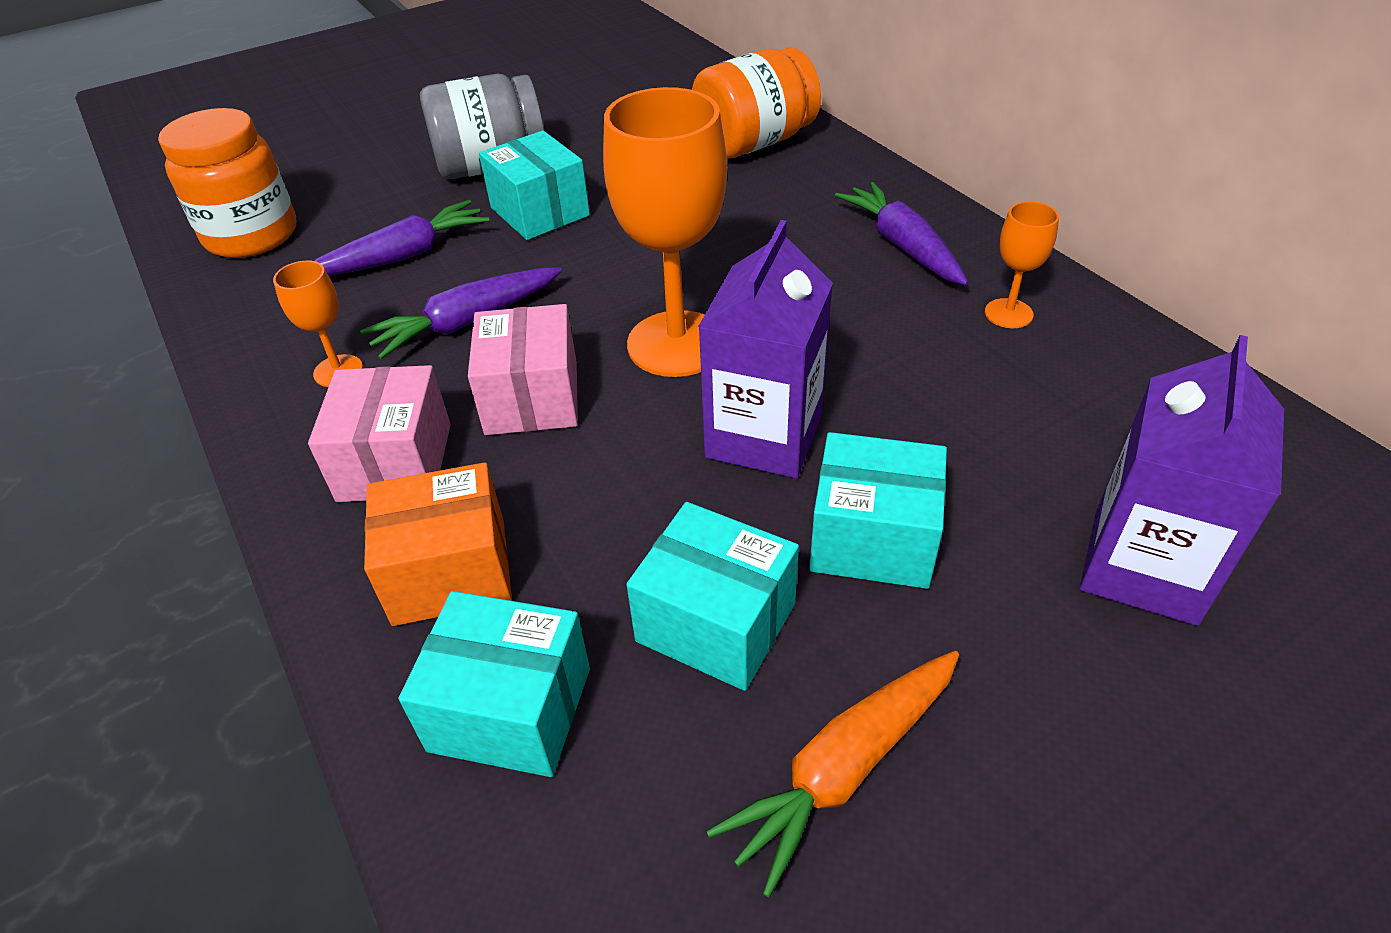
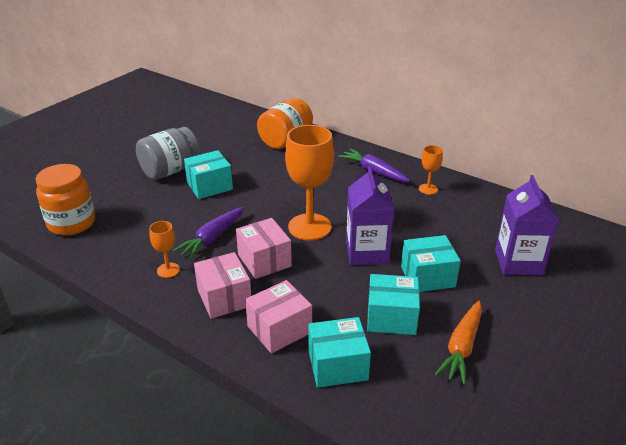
camera: 25 degrees left, 10 degrees down
(403, 256) = (159, 217): purple carrot -> none
(450, 572) = (279, 329): orange box -> pink box
(540, 211) = (209, 186): turquoise box -> turquoise box turned 60 degrees counterclockwise

